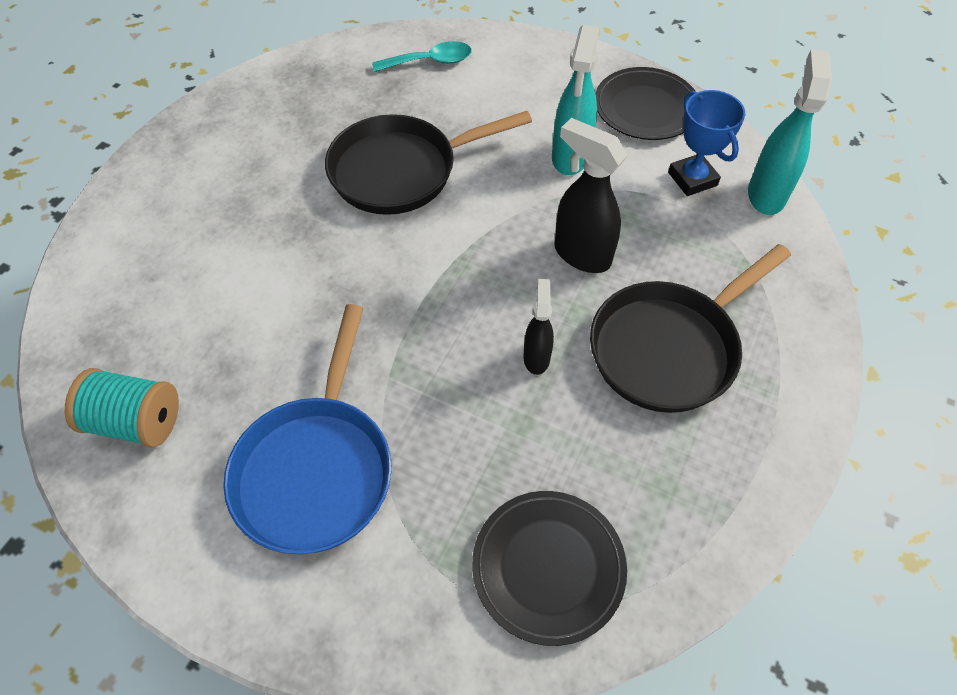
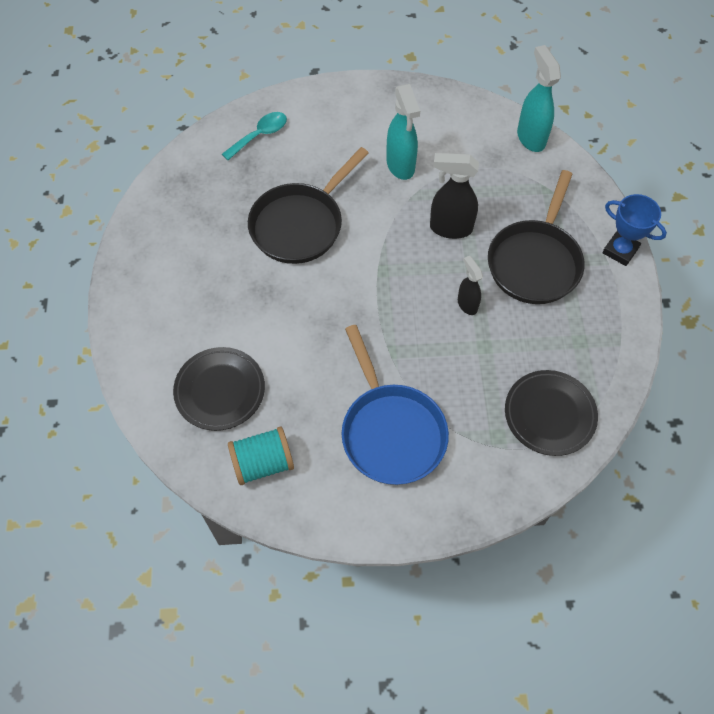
camera: 30 degrees left, 5 degrees up
(645, 108) = (424, 109): black plate -> black plate (220, 390)
(692, 179) = (482, 147): blue trophy -> blue trophy (620, 250)

